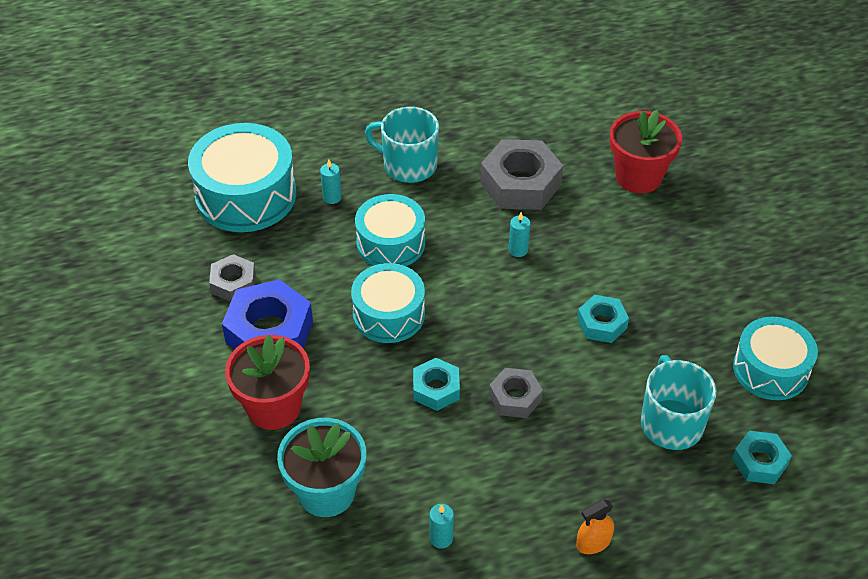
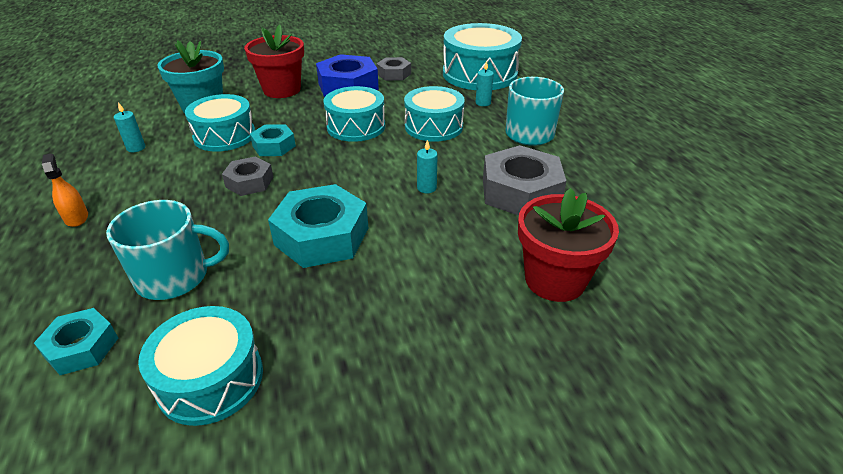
camera: 90 degrees right, 10 degrees down
(409, 446) = (224, 136): none -> turquoise drum
(601, 323) = (322, 236): turquoise nut -> turquoise nut, size x1.76

